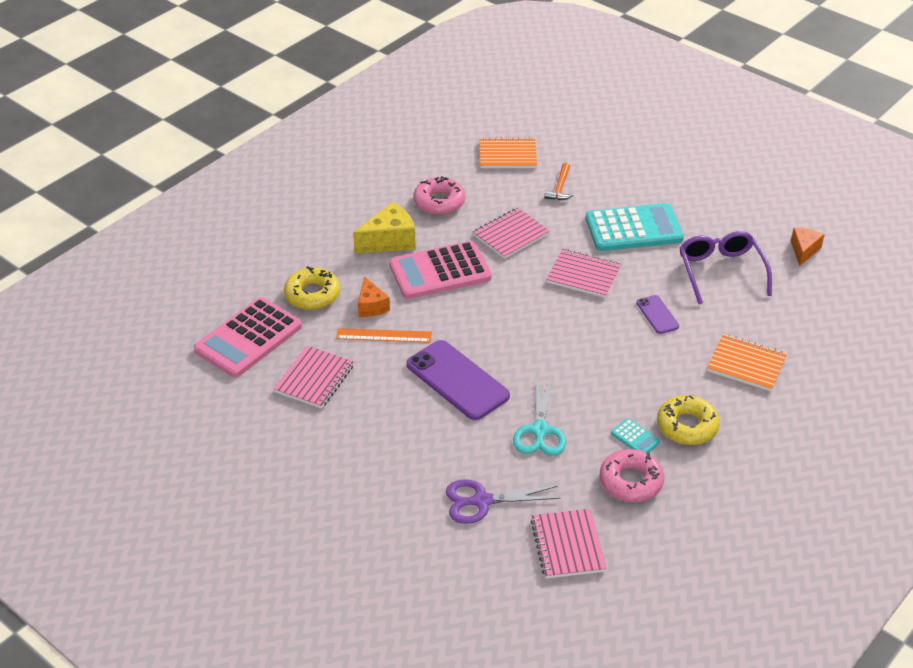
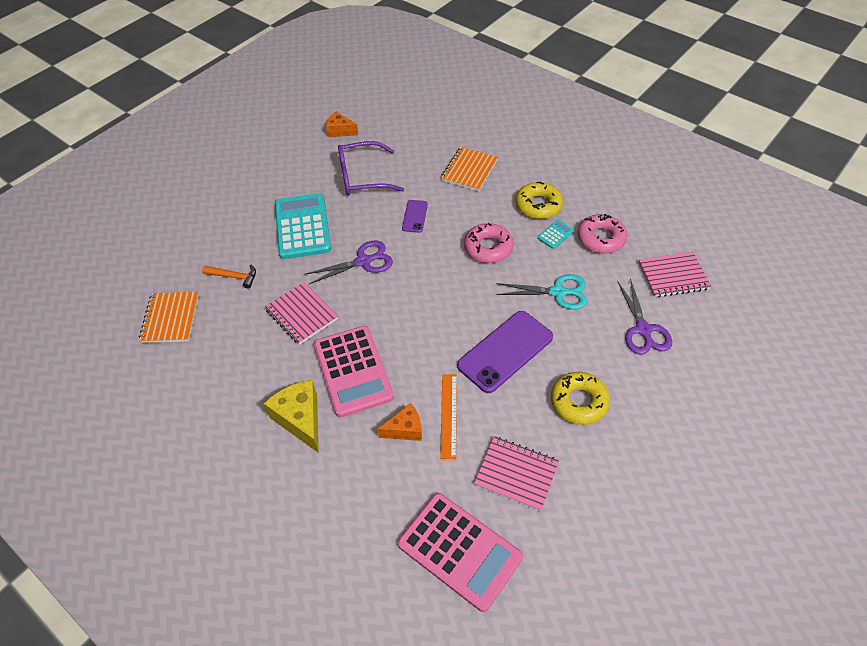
camera: 90 degrees left, 10 degrees up
(312, 294) = (386, 489): yellow donut -> yellow donut (578, 402)
(439, 202) = (240, 376): pink donut -> pink donut (488, 248)
(583, 275) = (363, 261): pink notebook -> purple scissors
(657, 315) = (415, 216): purple phone -> purple phone turned 60 degrees counterclockwise

